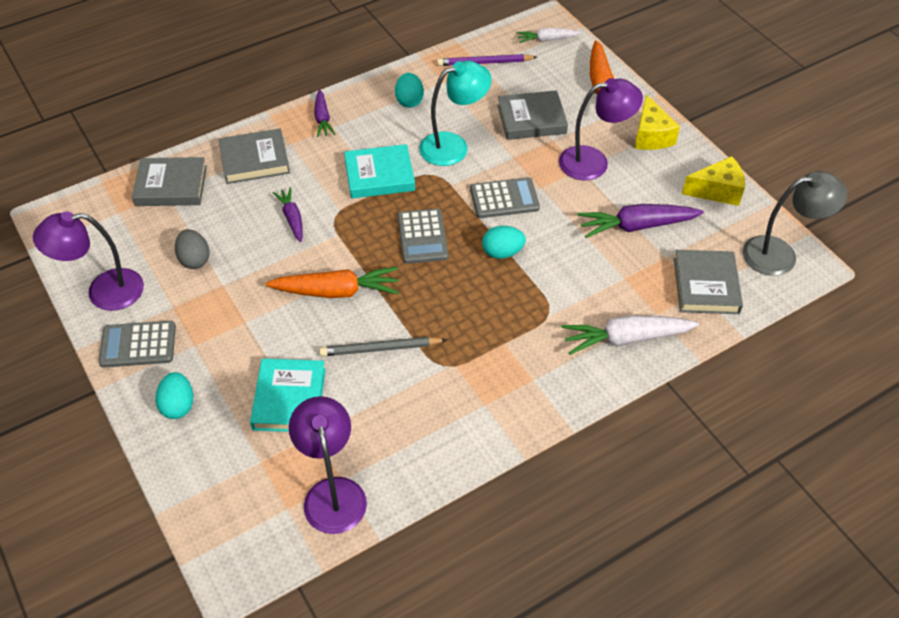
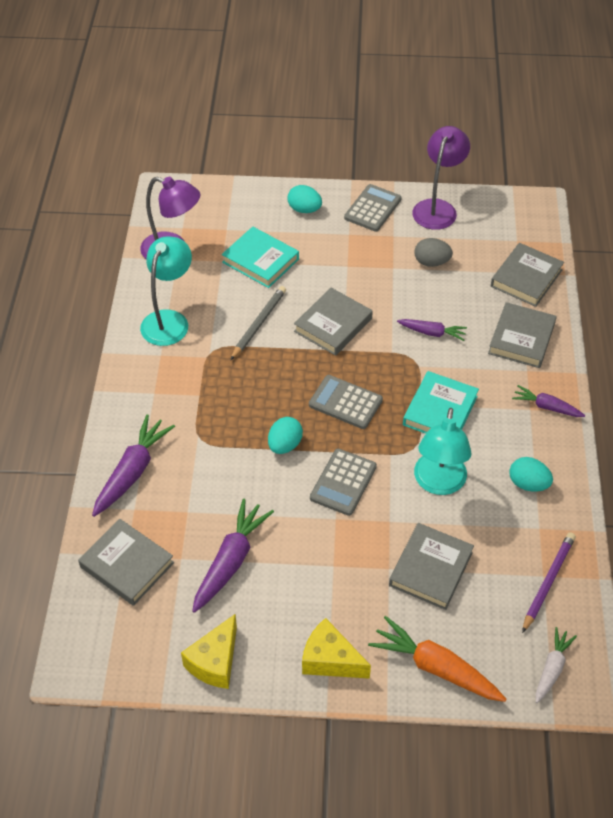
camera: 125 degrees right, 0 degrees up
(337, 291) = (333, 325): orange carrot -> grey book
(435, 427) = (169, 320): none -> turquoise lamp
(594, 162) = (334, 583): purple lamp -> none
(626, 339) = (132, 471): white carrot -> purple carrot
(780, 254) = (103, 652): grey lamp -> none

